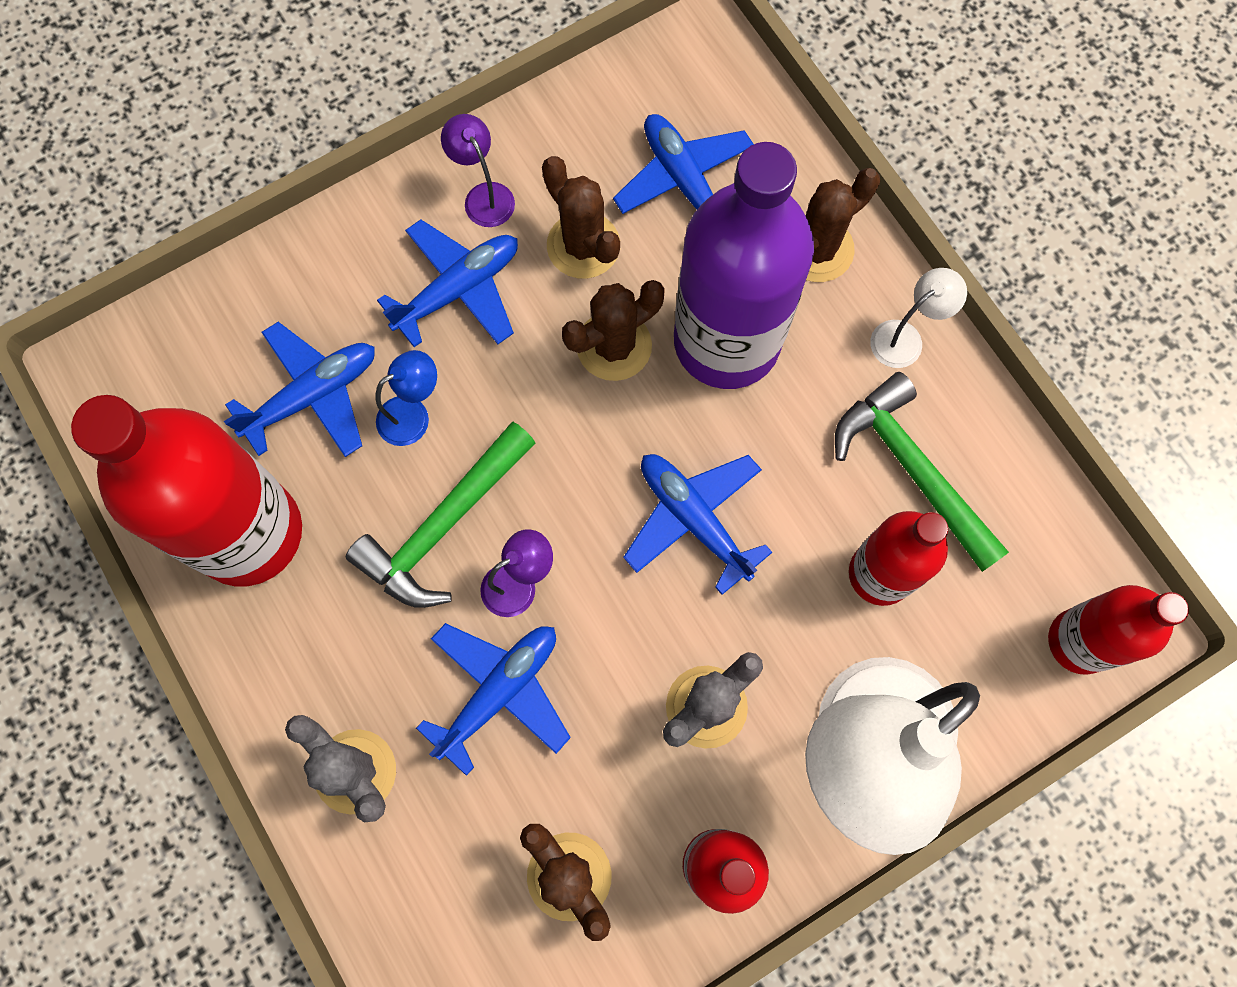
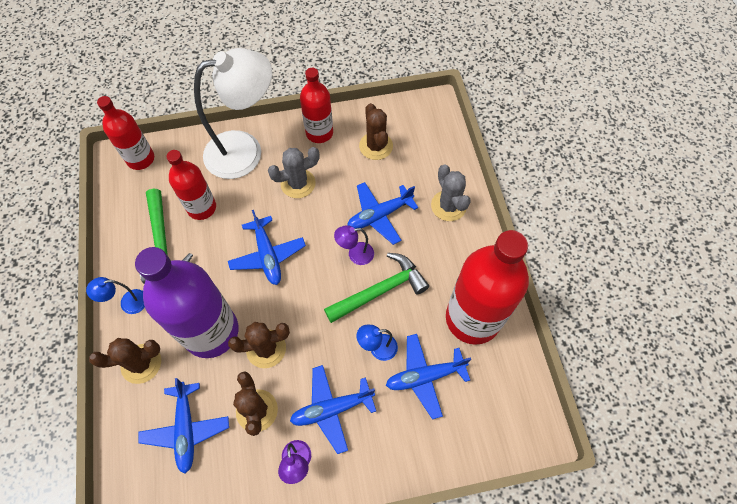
camera: 160 degrees left, 10 degrees down
(905, 337) = (128, 303): white lamp -> blue lamp

